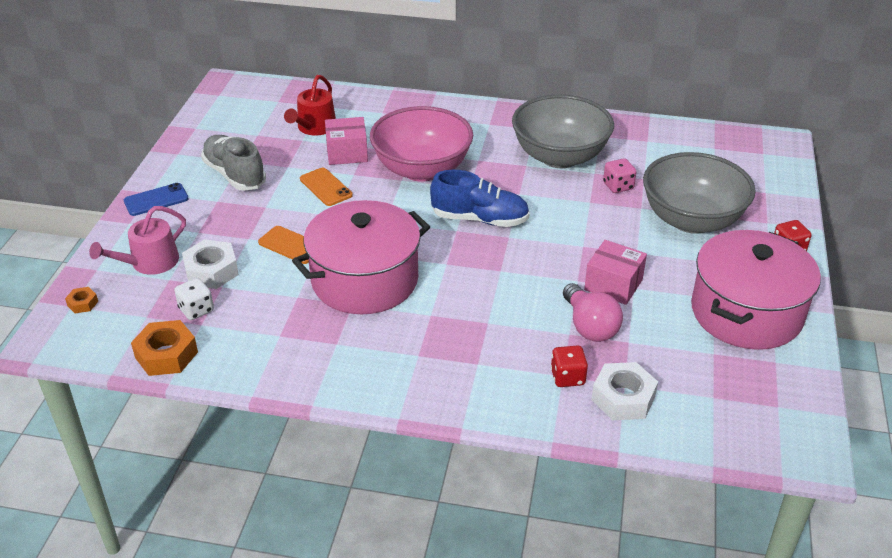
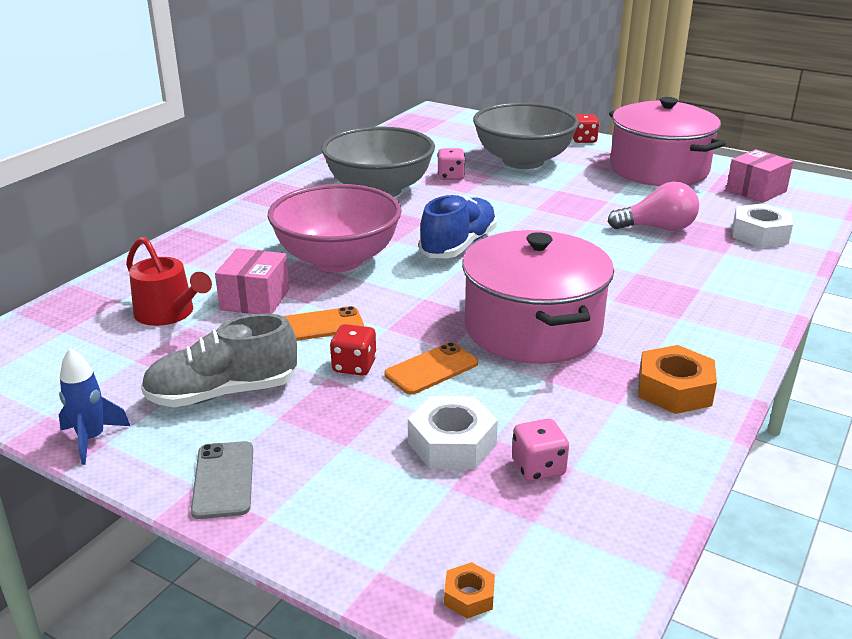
camera: 70 degrees left, 10 degrees down
(149, 263) = (396, 504): pink watering can -> none
(156, 200) = (223, 480): blue phone -> grey phone
(166, 355) = (632, 508): orange nut -> orange nut (674, 389)
(179, 148) = (92, 439): none -> blue rocket
(196, 310) = (538, 468): white dice -> pink dice
(567, 377) = (728, 251): red dice -> red dice (354, 366)
(613, 285) = (600, 207): pink box -> pink box (756, 191)

